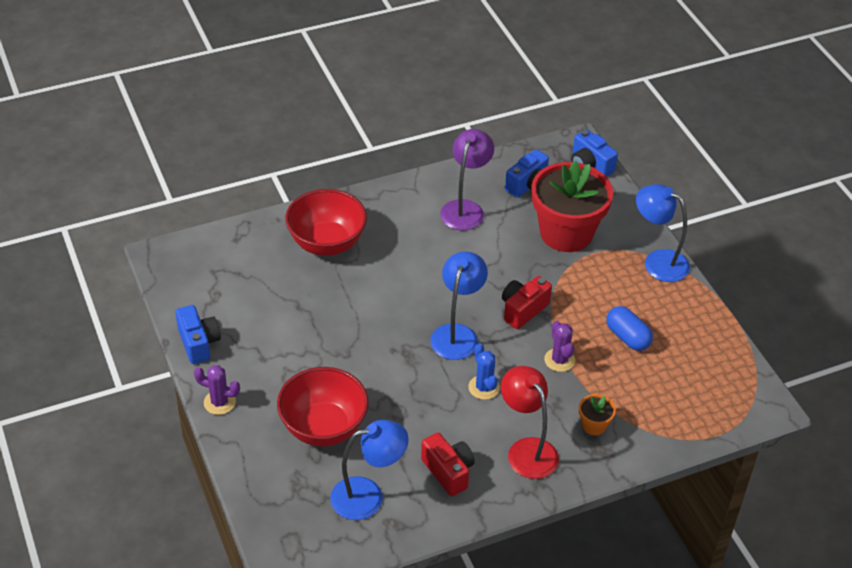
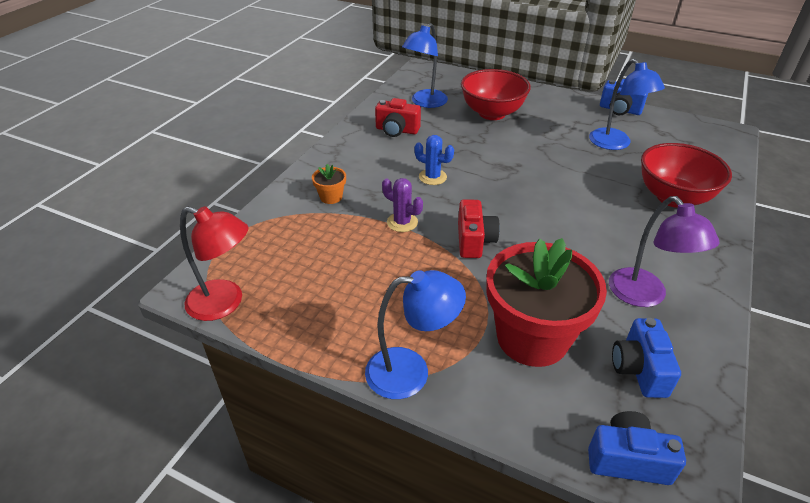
camera: 140 degrees right, 5 degrees down
(219, 402) = (559, 96): purple cactus -> none
(457, 334) = (495, 196): blue lamp -> blue lamp (615, 144)
(527, 450) = (362, 162): red lamp -> red lamp (225, 303)
(627, 337) = (366, 272): blue capsule -> none

